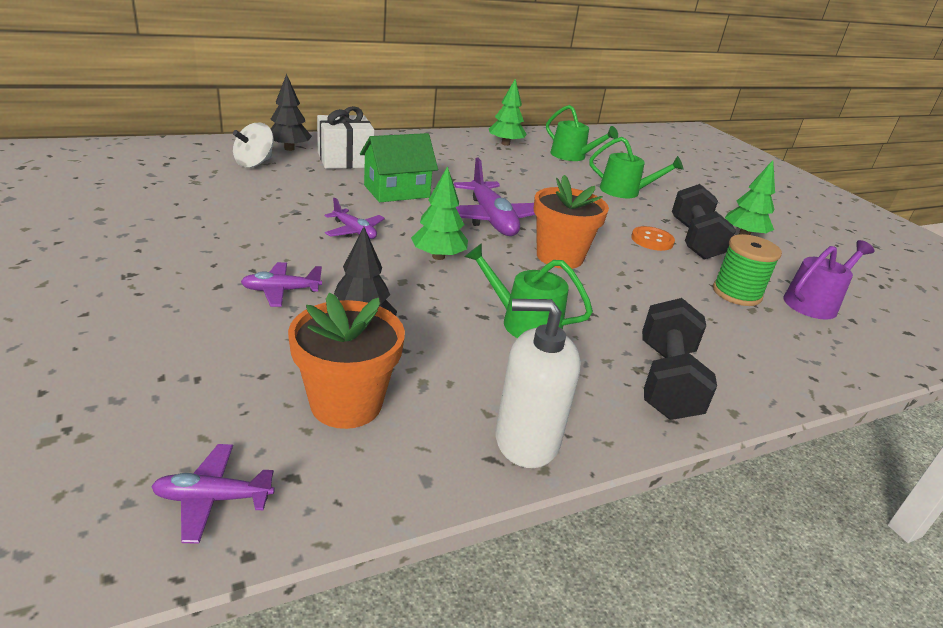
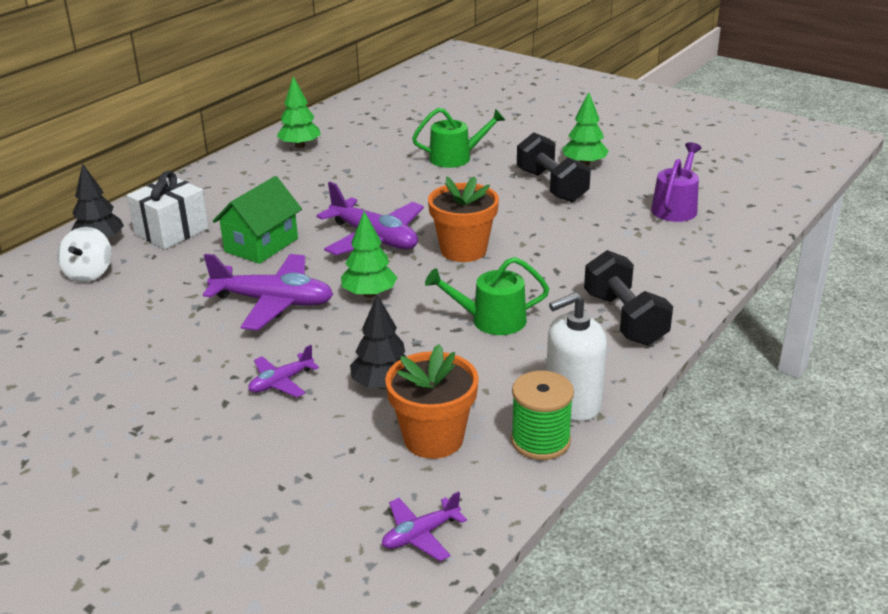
camera: 25 degrees left, 0 degrees up
(354, 231) = (273, 302): purple plane -> purple plane, size x1.93
(572, 156) = (374, 135): green watering can -> none
(652, 240) = (519, 201): orange button -> none
(736, 293) = (618, 224): green spool -> green spool (540, 441)

